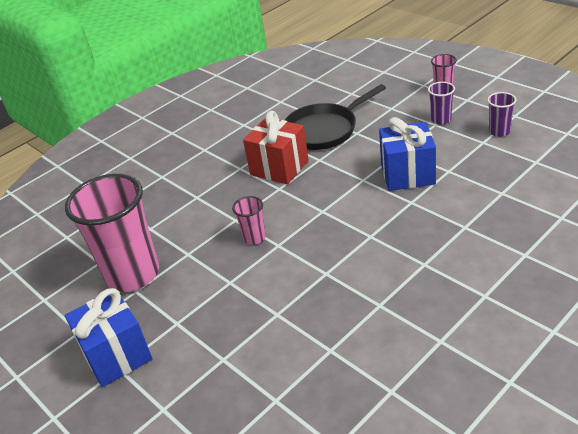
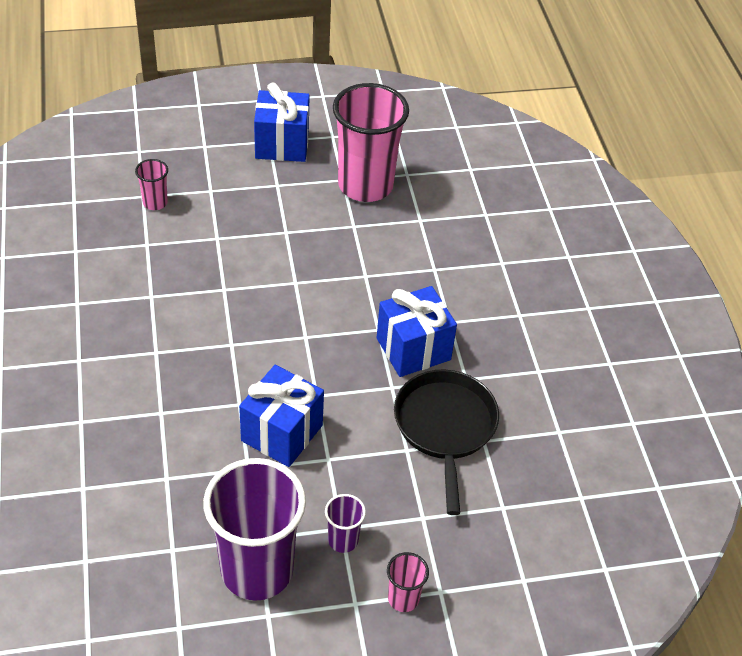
camera: 115 degrees right, 10 degrees up
(254, 238) = (323, 273): pink cup -> pink cup (155, 203)
(279, 168) = (413, 349): red gift -> blue gift
(499, 131) = (257, 570): purple cup -> purple cup, size x2.31

